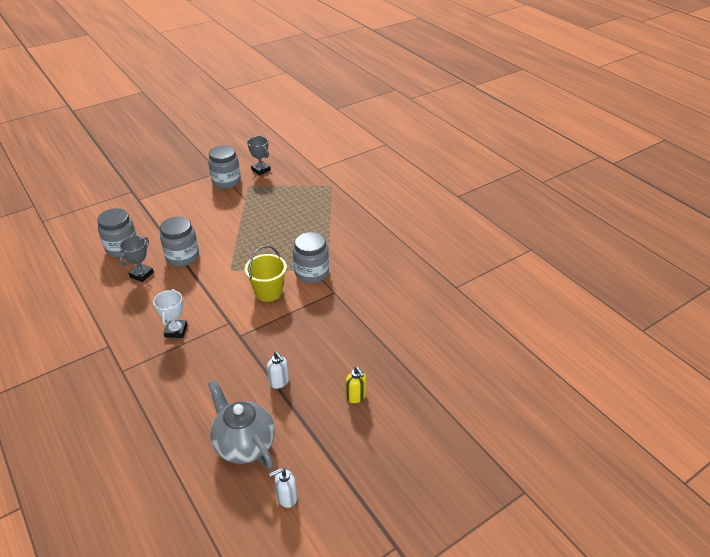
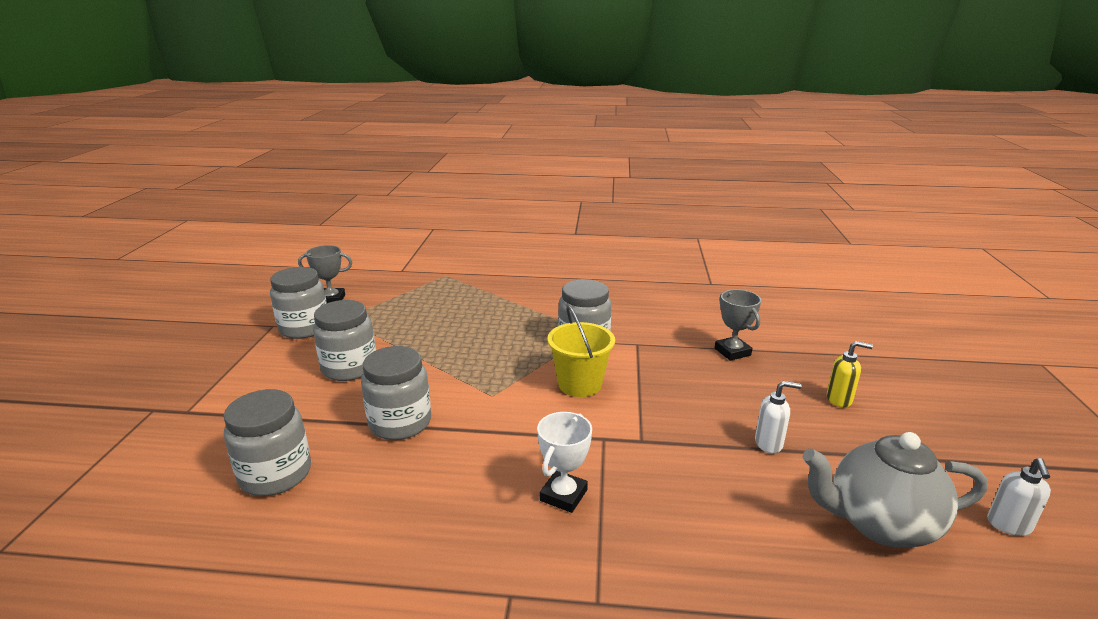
camera: 50 degrees left, 15 degrees down
(141, 274) = (377, 479): grey trophy -> grey trophy (732, 352)
(176, 331) = (563, 495): white trophy -> white trophy turned 75 degrees clockwise
(208, 216) = (349, 368): none -> grey jar

